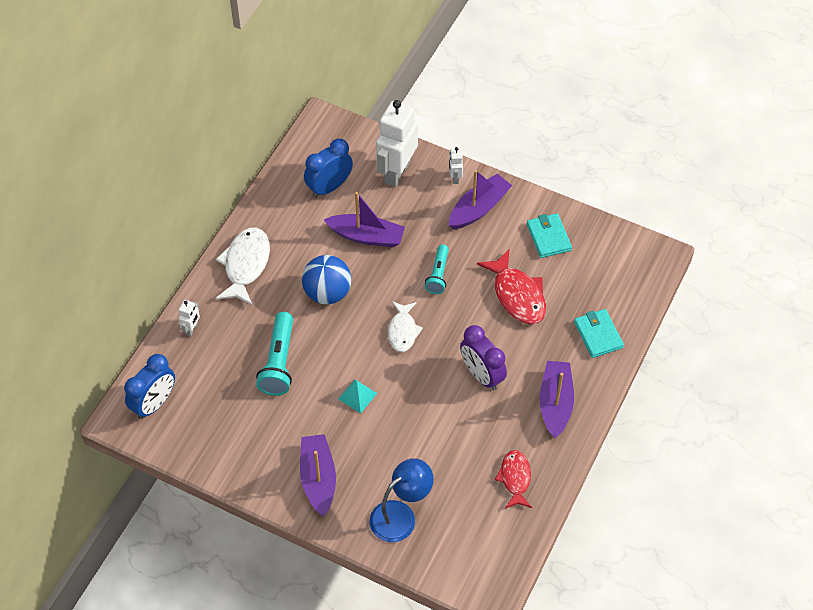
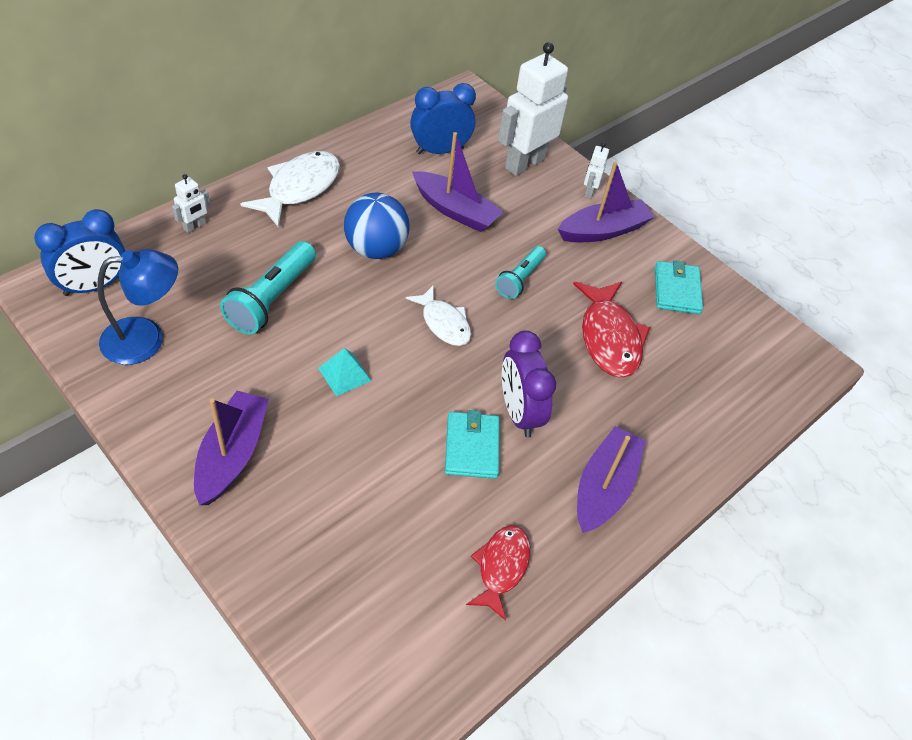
camera: 15 degrees right, 5 degrees down
(400, 515) = (313, 551): blue lamp -> blue lamp (146, 339)
(403, 331) = (444, 323): white fish -> white fish turned 60 degrees counterclockwise
(598, 335) = (698, 424): turquoise wallet -> turquoise wallet (471, 447)

